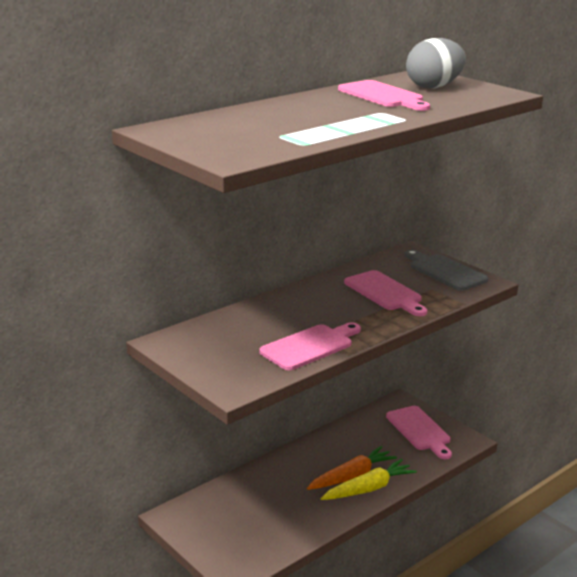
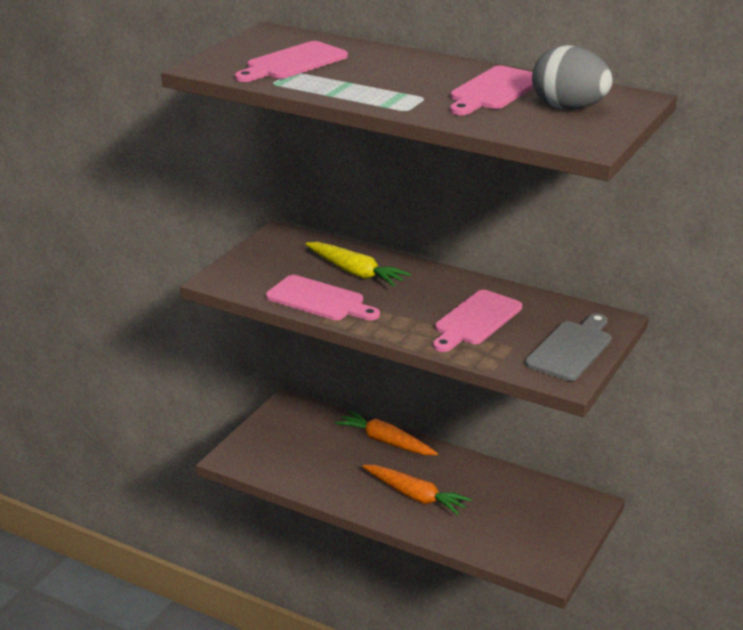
camera: 70 degrees right, 5 degrees up
(268, 473) = (386, 441): none -> orange carrot
(369, 488) = (401, 511): yellow carrot -> yellow carrot (355, 272)
(420, 430) = (540, 529): pink cutting board -> pink cutting board (293, 63)

